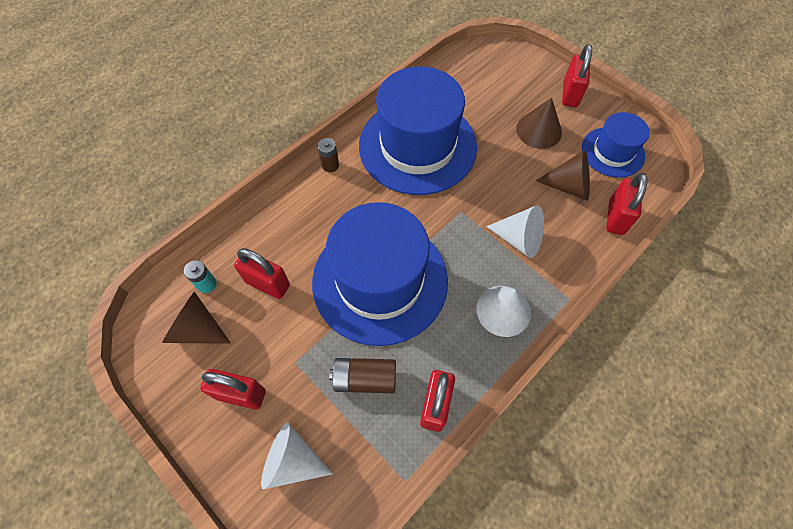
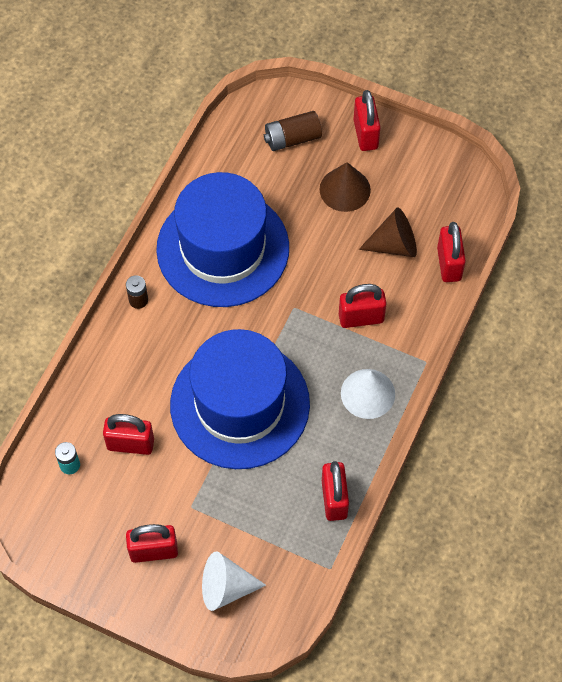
camera: 20 degrees left, 0 degrees up
(197, 329) = (82, 509): brown cone -> none
(365, 379) = (262, 498): brown battery -> brown battery (292, 138)
(519, 239) = (361, 318): white cone -> red padlock
(612, 152) = (428, 191): blue hat -> none

